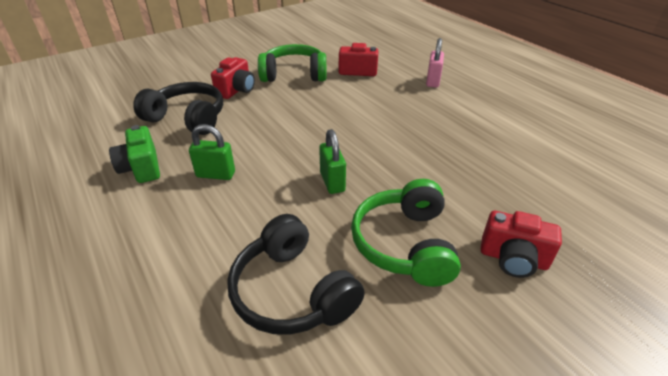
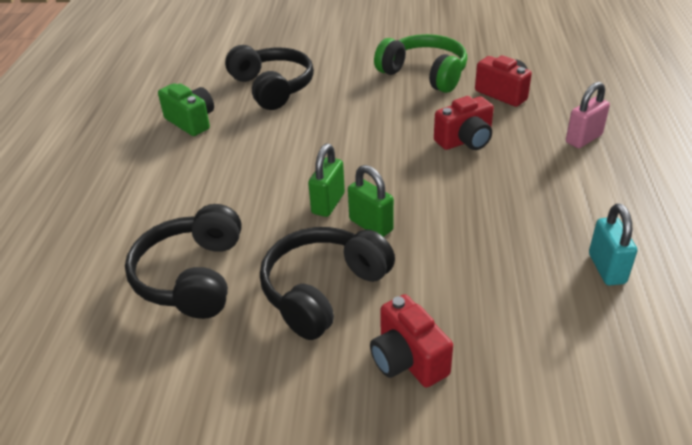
camera: 40 degrees right, 0 degrees up
(141, 168) = (191, 121): green camera -> green camera turned 120 degrees clockwise
(216, 174) = (240, 152): green padlock -> green padlock (371, 225)
(236, 90) = (346, 73): red camera -> red camera (465, 141)
(405, 244) = (323, 290): green headphones -> black headphones
(533, 146) = (606, 268): none -> turquoise padlock

